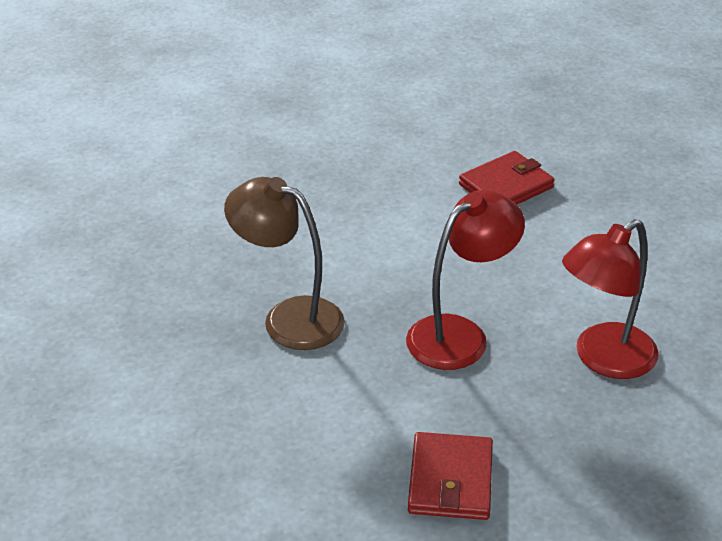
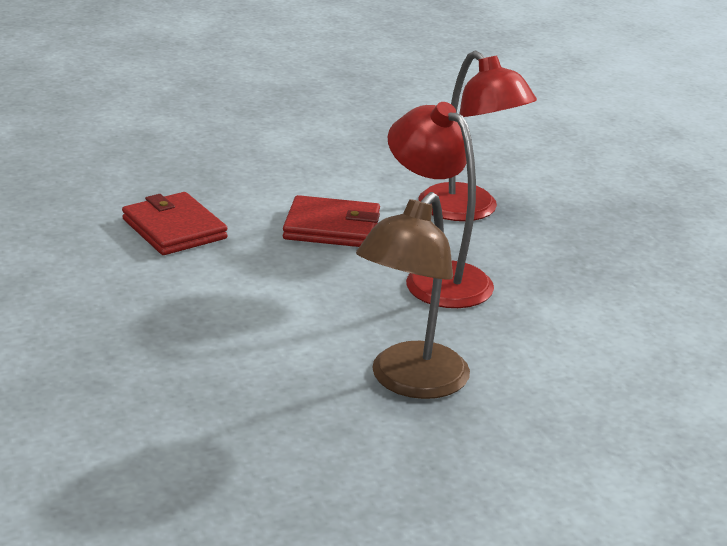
camera: 90 degrees left, 10 degrees down
(450, 480) = (646, 299): red wallet -> red wallet (332, 227)

